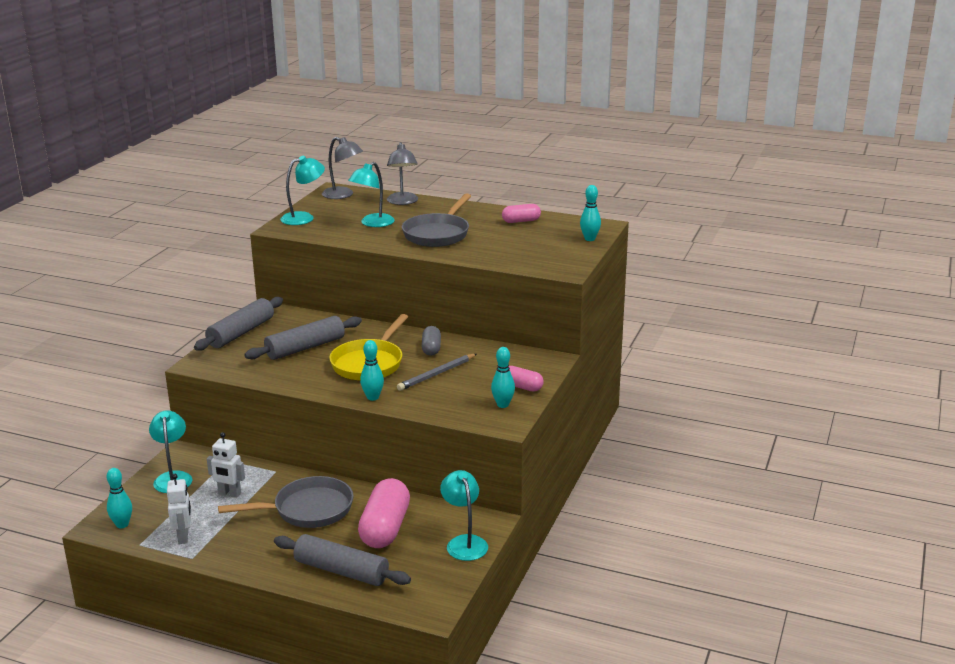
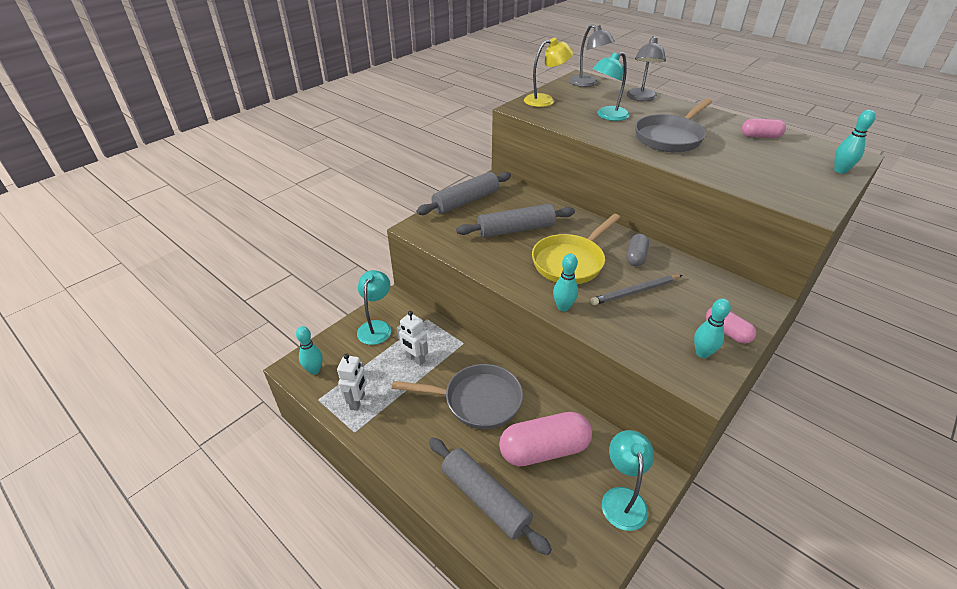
camera: 20 degrees right, 15 degrees up
(304, 217) = (545, 100): turquoise lamp -> yellow lamp
(385, 528) = (544, 450): pink capsule -> pink capsule turned 45 degrees clockwise

